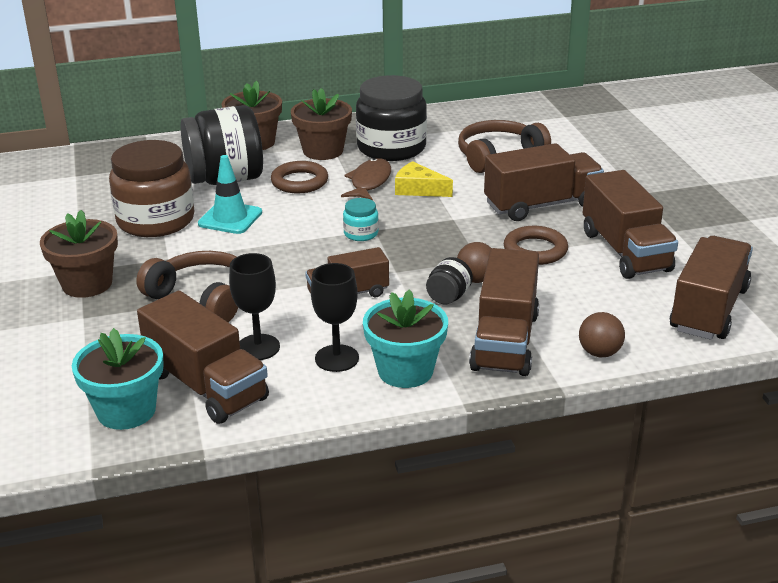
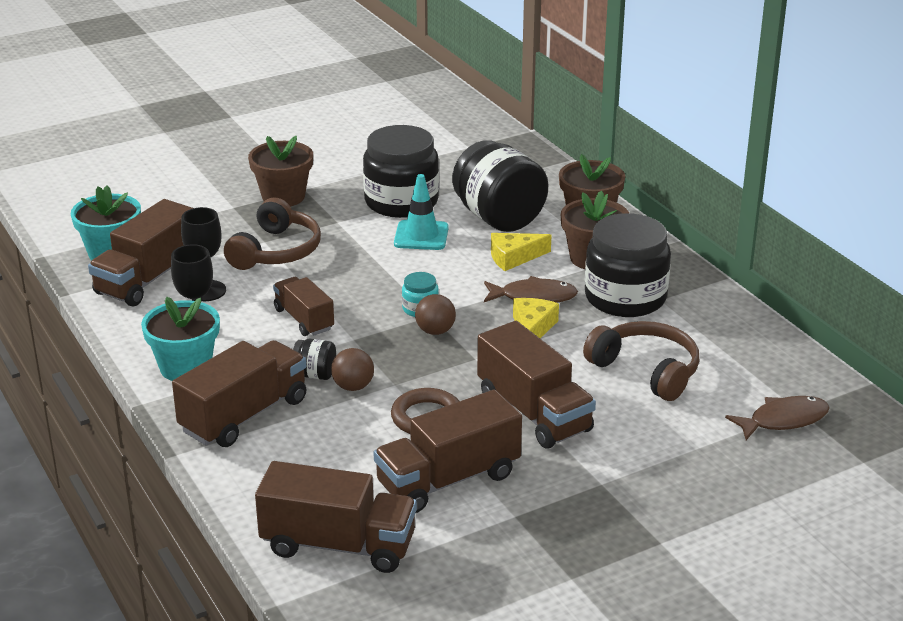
camera: 75 degrees right, 0 degrees up
(156, 220) = (401, 202): brown jar -> black jar
(299, 182) = (514, 257): brown ring -> yellow cheese
(505, 341) = (244, 415): brown truck -> brown truck turned 135 degrees clockwise
(576, 123) = (783, 420): none -> brown fish
(599, 353) = (236, 474): brown ball -> brown ball (435, 331)

